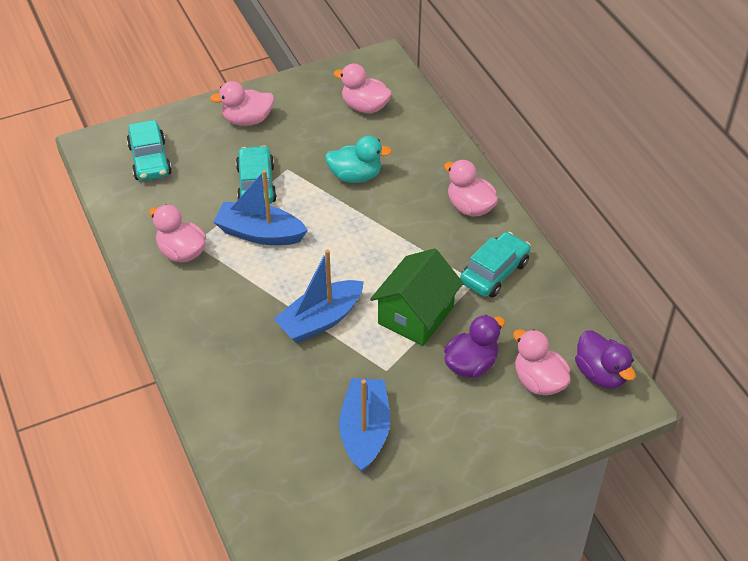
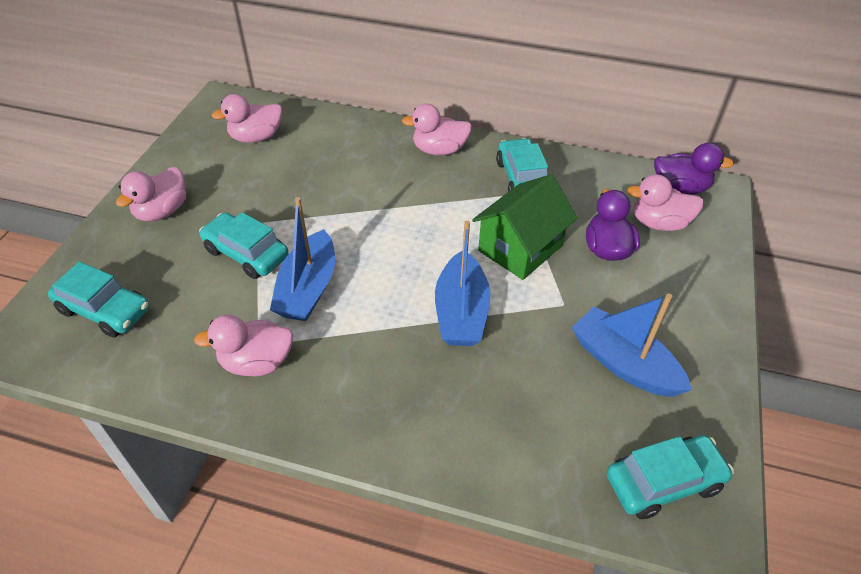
camera: 50 degrees left, 0 degrees up
(260, 233) = (308, 288): blue boat -> blue boat turned 45 degrees counterclockwise
(284, 500) = (663, 482): none -> turquoise car
(355, 176) = (323, 188): turquoise duck -> none
(416, 315) = (520, 248): green house -> green house turned 60 degrees clockwise

